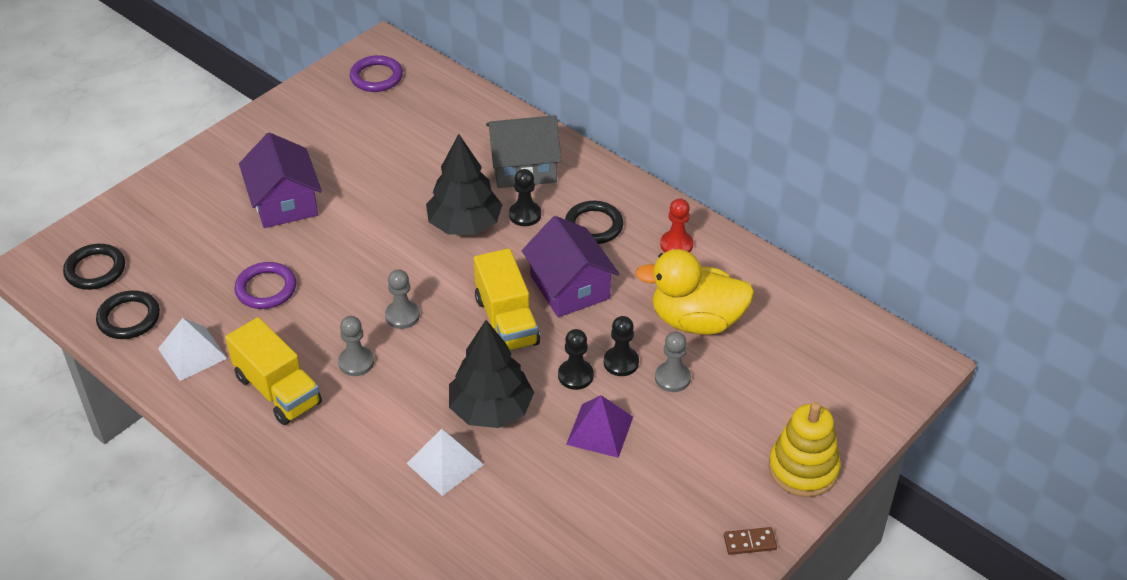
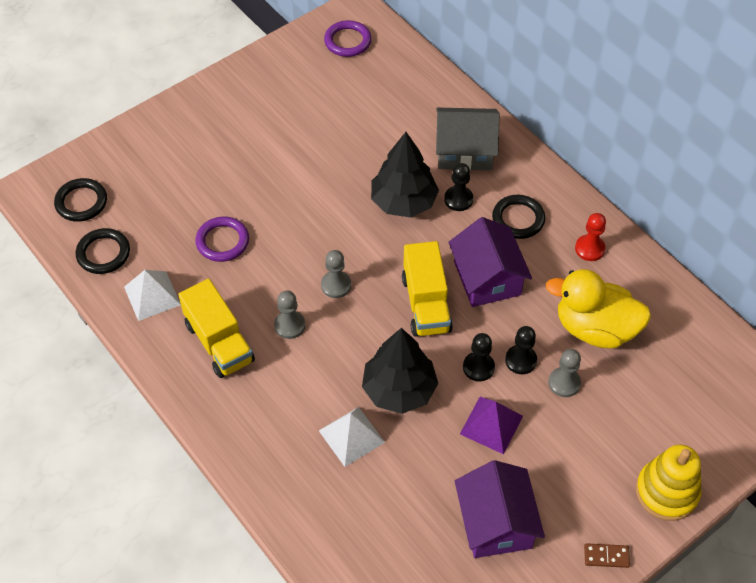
camera: 10 degrees right, 10 degrees up
(284, 202) = (250, 158): purple house -> purple house (495, 523)

